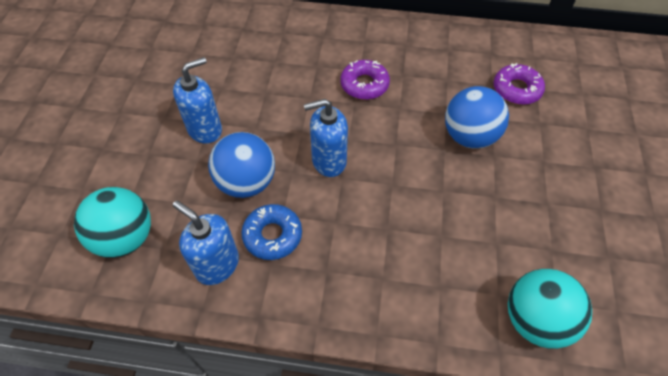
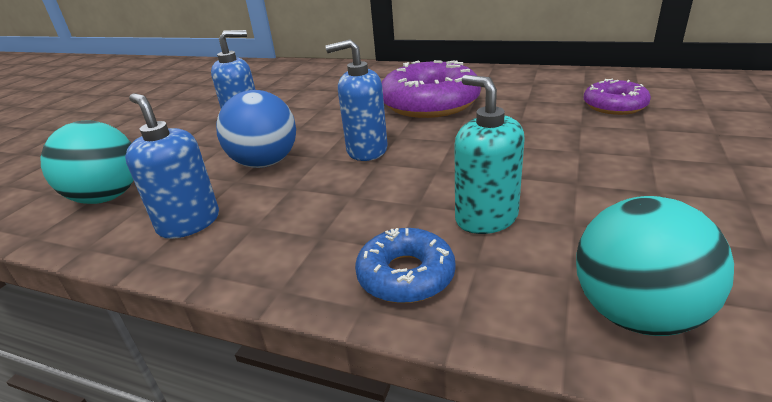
camera: 15 degrees right, 25 degrees down
(272, 235) = (269, 203): blue donut -> blue donut (406, 275)
(364, 85) = (430, 103): purple donut -> purple donut, size x1.80
(438, 241) = (486, 218): none -> turquoise soap dispenser
(469, 136) = (548, 136): blue ball -> none

